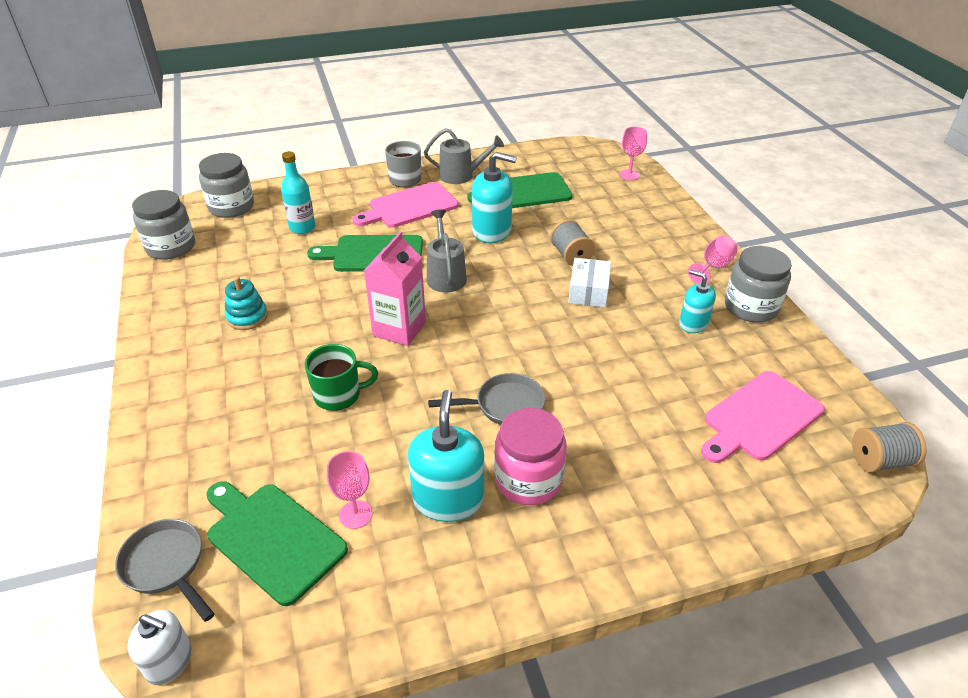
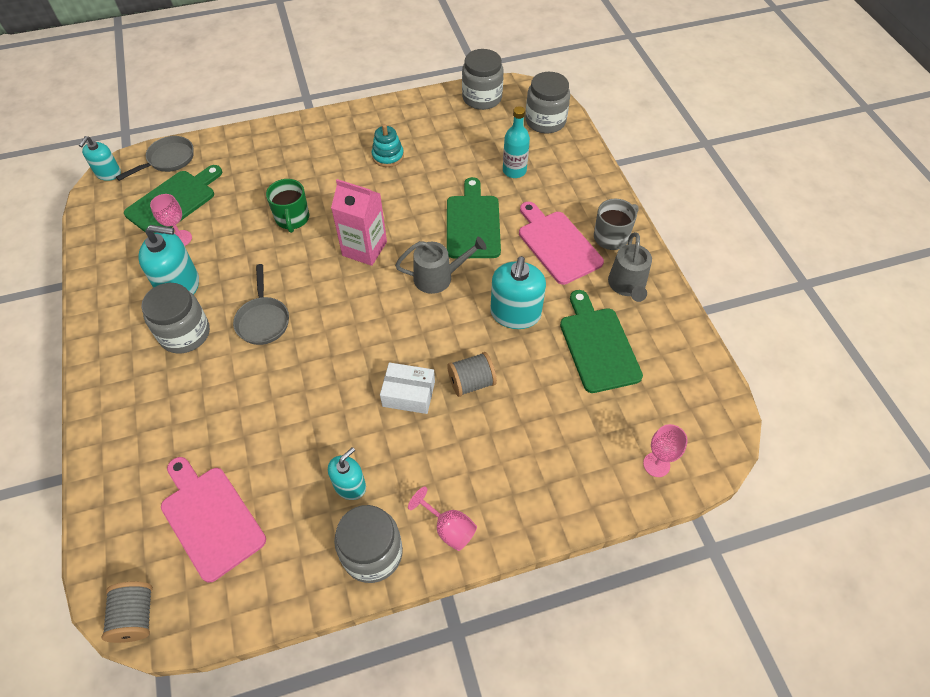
camera: 90 degrees right, 15 degrees up
(169, 661) = (108, 173): white soap dispenser -> turquoise soap dispenser
(528, 479) = (185, 333): pink jar -> grey jar

